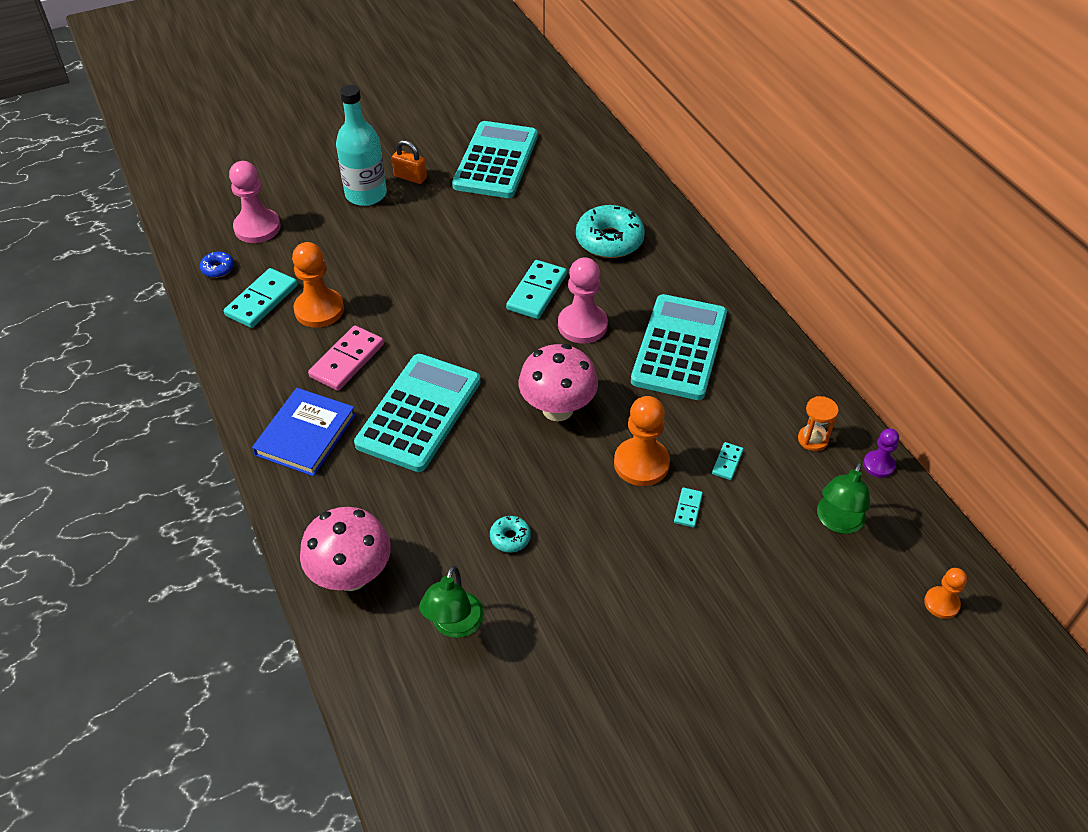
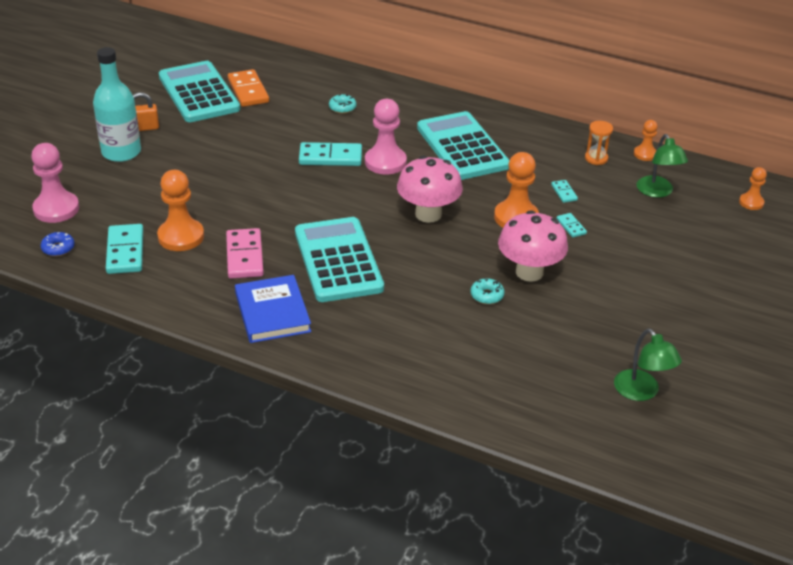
camera: 40 degrees left, 10 degrees down
(351, 575) = (412, 370): pink mushroom -> pink mushroom (529, 272)
(454, 625) = (512, 358): green lamp -> green lamp (641, 392)
(537, 292) = (330, 157): turquoise domino -> turquoise domino turned 75 degrees counterclockwise
(542, 179) = (248, 91): none -> orange domino
(609, 240) = (342, 108): turquoise donut -> turquoise donut, size x0.48
(878, 465) = (645, 154): purple pawn -> orange pawn

